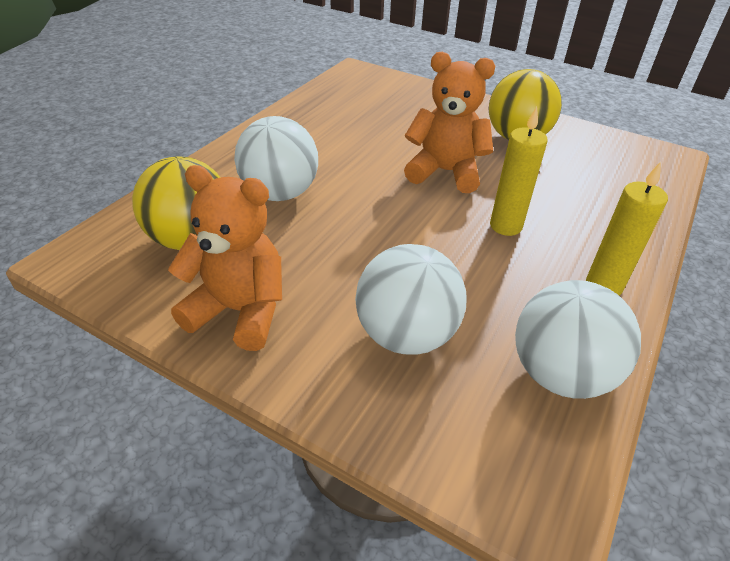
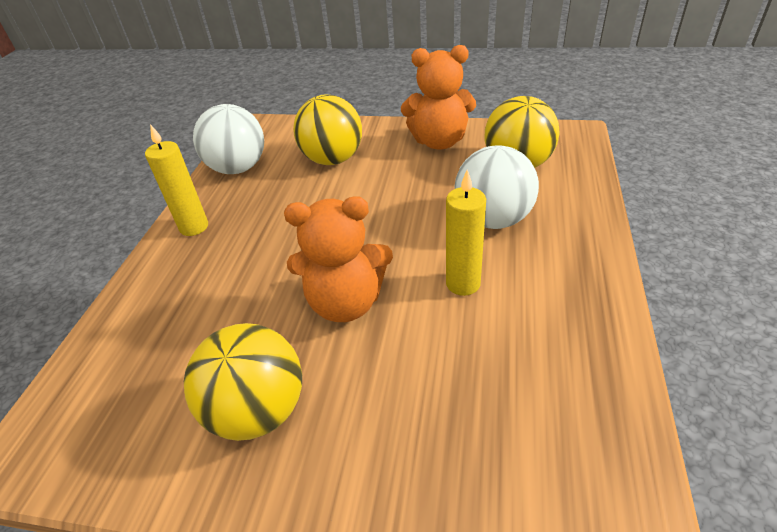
camera: 165 degrees right, 0 degrees up
(406, 335) = (333, 159): white ball -> yellow ball
(505, 226) = (272, 254): yellow candle -> yellow candle (463, 283)

